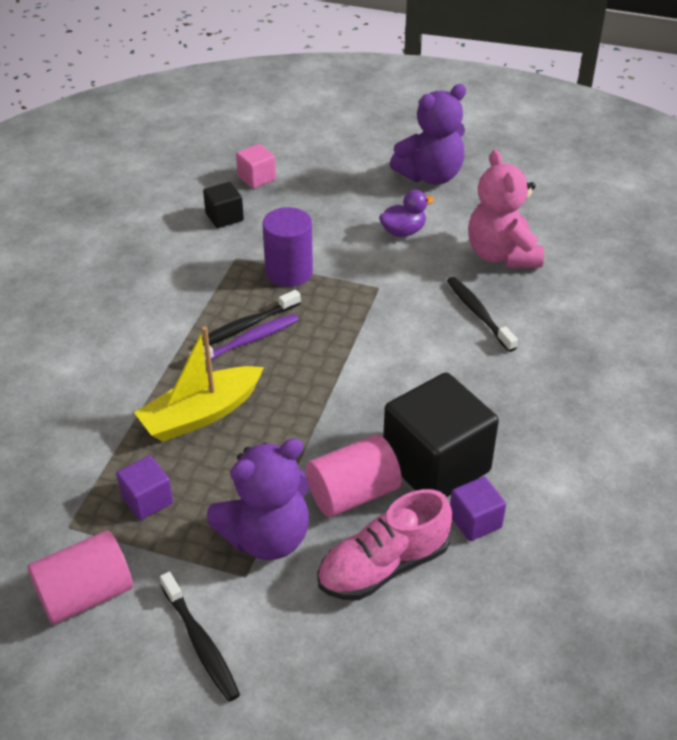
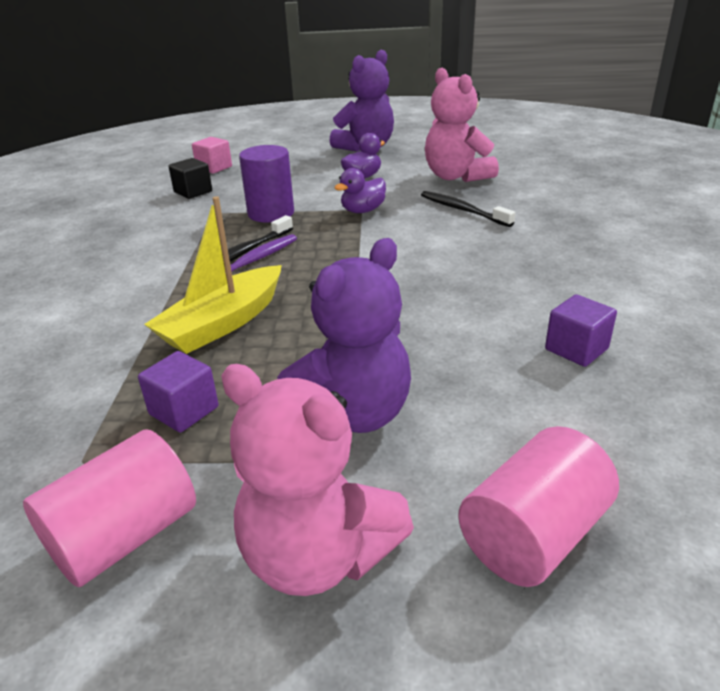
camera: 15 degrees left, 10 degrees down
(201, 643) = (318, 555): black toothbrush -> pink teddy bear
(353, 494) = (429, 354): pink cylinder -> pink cylinder (533, 535)
(379, 290) = (363, 211): none -> purple duck
(383, 566) = (507, 411): pink shoe -> none
(436, 464) = (501, 313): black cube -> none

